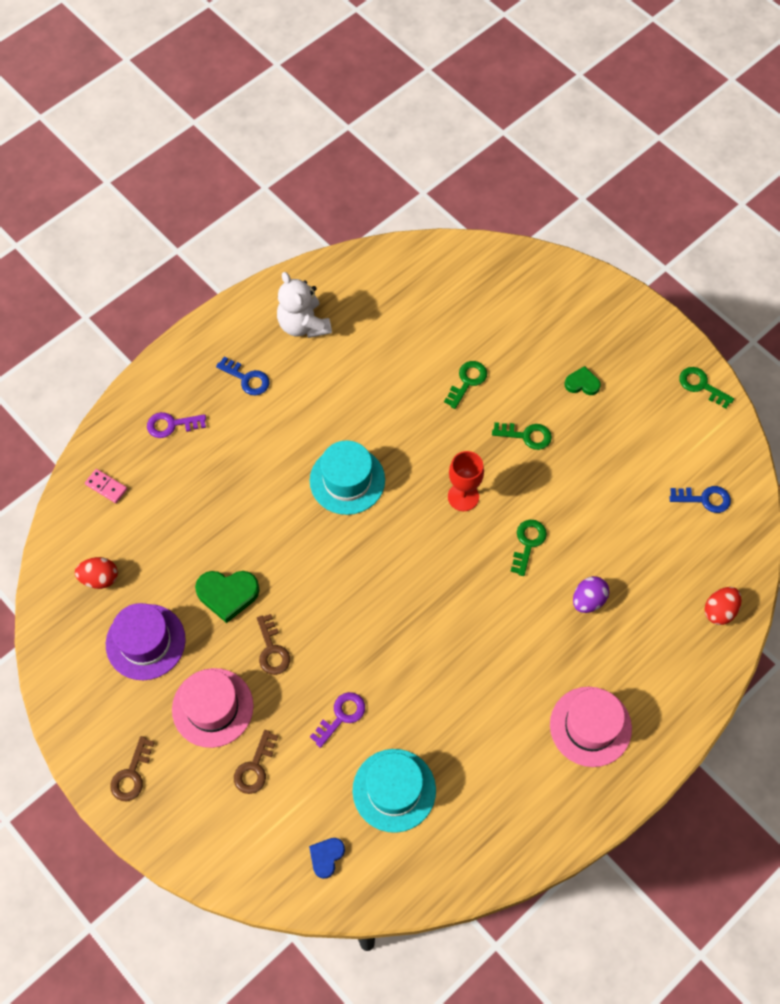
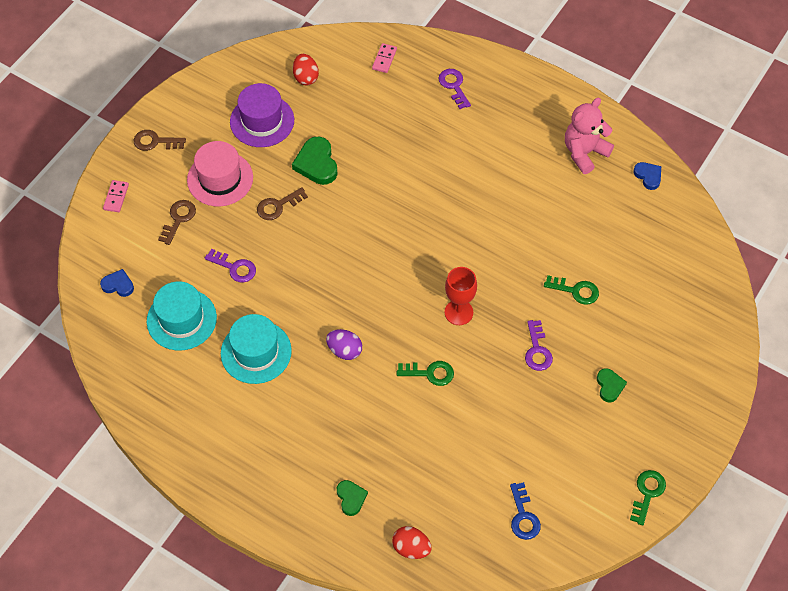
camera: 75 degrees right, 5 degrees down
(198, 838) = (116, 197): none -> pink domino
(247, 379) = (515, 126): blue key -> none
(255, 767) = (178, 219): brown key -> brown key turned 105 degrees clockwise
(303, 325) = (584, 152): white teddy bear -> pink teddy bear
(347, 480) = (445, 221): turquoise hat -> turquoise hat (256, 352)
(351, 277) = (648, 176): none -> blue heart
(526, 436) = (537, 350): green key -> purple key
(588, 600) = (389, 433): purple egg -> purple egg (344, 350)
(590, 726) = (271, 457): pink hat -> none
(654, 656) = (351, 498): none -> green heart

